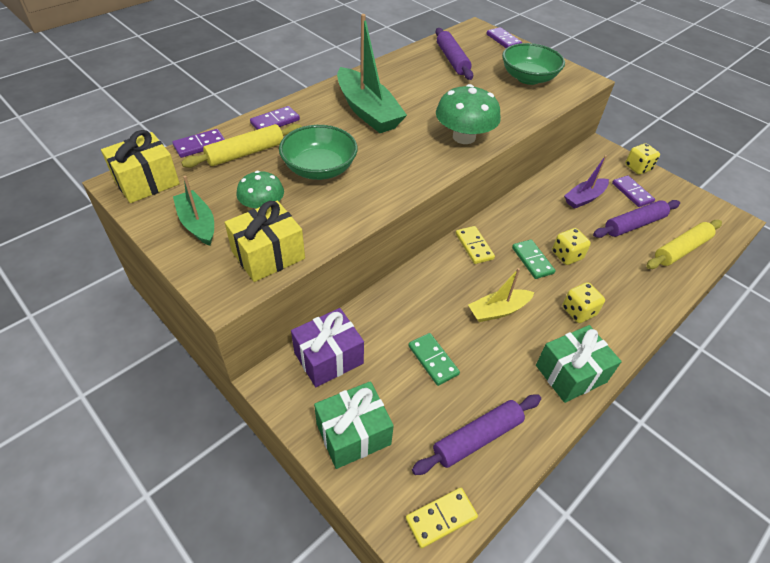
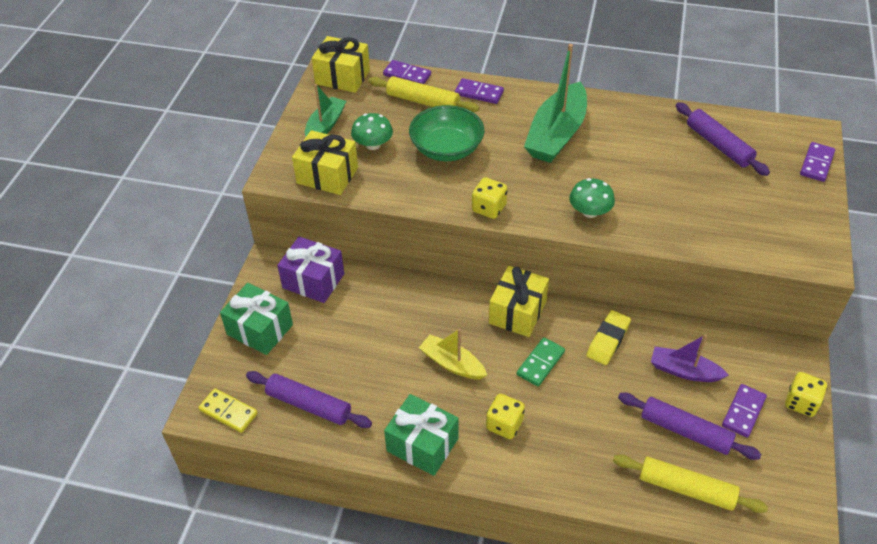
camera: 60 degrees right, 0 degrees up
(433, 360) = (361, 344): green domino -> none
(452, 60) = (718, 145): purple rolling pin -> purple rolling pin turned 75 degrees counterclockwise
(464, 137) = (590, 211): green mushroom -> green mushroom, size x0.62
(474, 246) = (517, 312): yellow domino -> yellow gift
(528, 78) = (759, 214): green bowl -> none
(534, 216) = (608, 340): none -> yellow eraser
(566, 255) = (574, 388): yellow dice -> yellow dice (489, 208)

